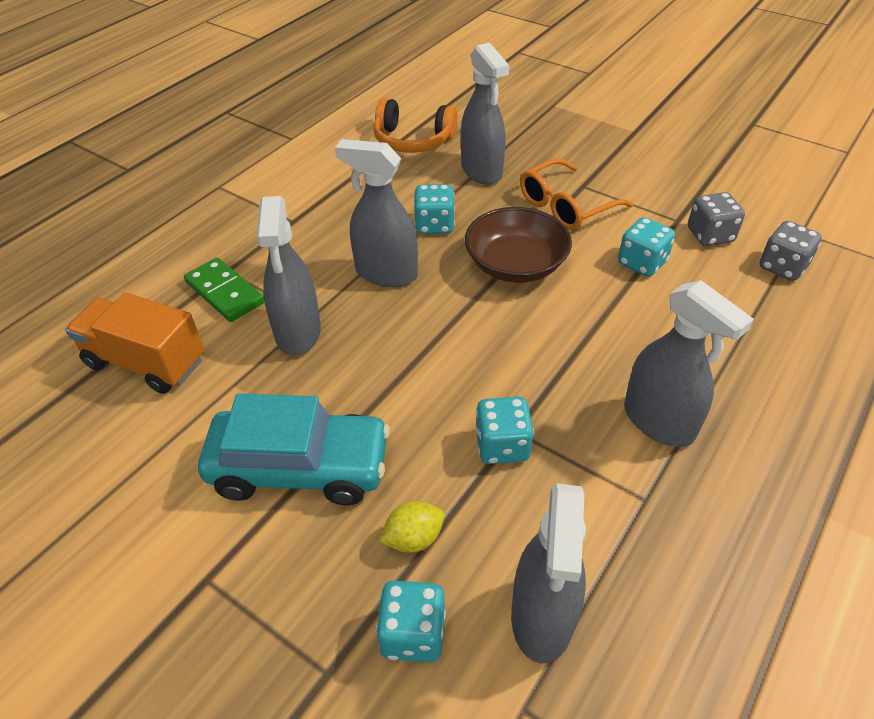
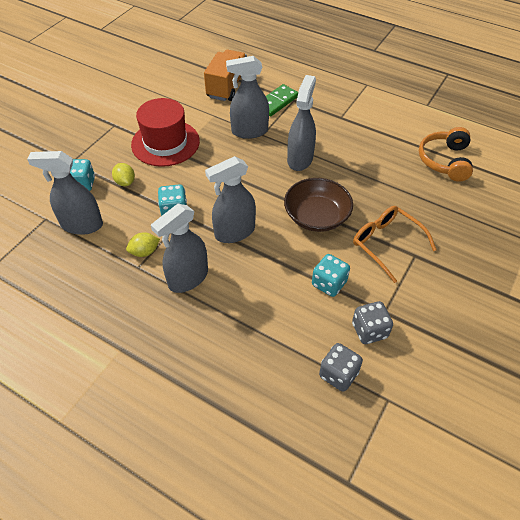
camera: 85 degrees right, 5 degrees up
(300, 467) = (165, 143): turquoise car -> red hat
(434, 225) = (349, 177): turquoise dice -> none
(481, 171) = (417, 198): grey spray bottle -> grey spray bottle (234, 232)
(607, 489) = (145, 252): none -> yellow lemon

